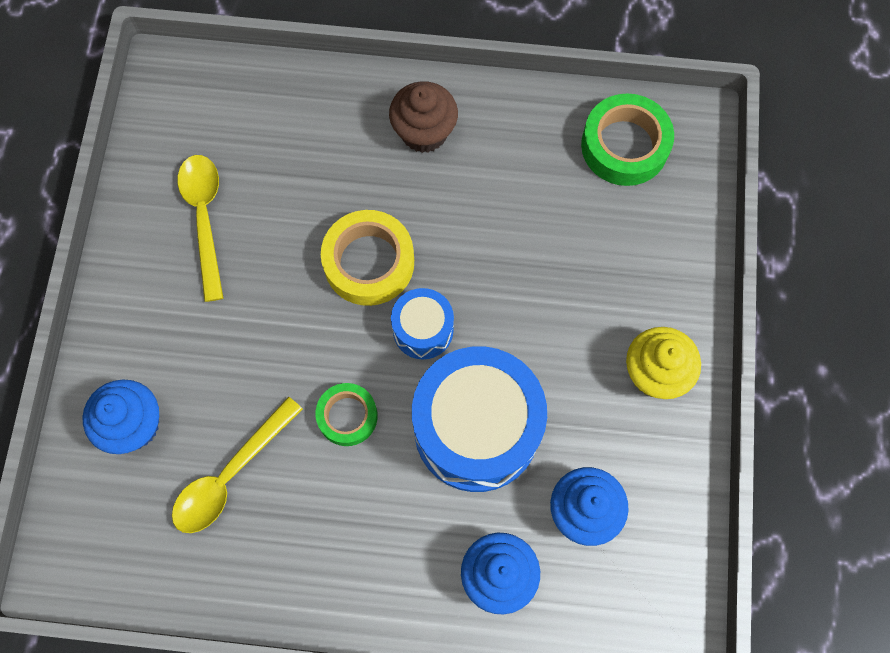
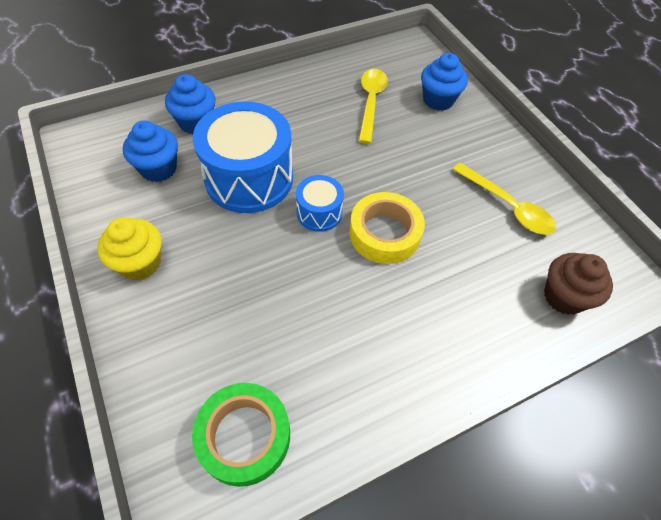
camera: 145 degrees right, 15 degrees down
(347, 416) = (331, 151): green tape -> none
(424, 132) = (420, 346): brown cupcake -> brown cupcake (564, 296)

